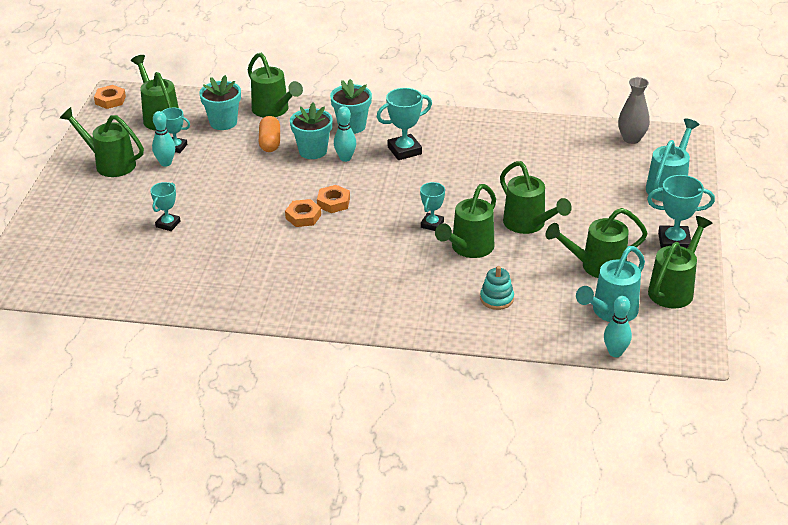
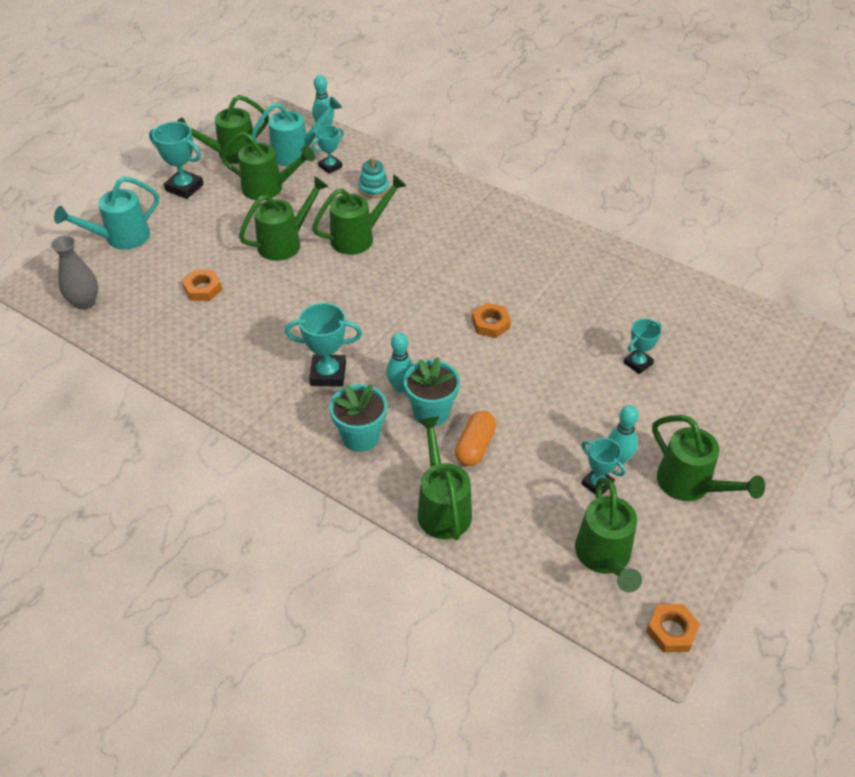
camera: 155 degrees left, 10 degrees up
(223, 122) = (519, 509): turquoise flower pot -> none
(333, 202) = (450, 330): orange nut -> orange nut (203, 289)
(432, 224) = (371, 272): turquoise trophy -> turquoise trophy (330, 166)
(528, 224) = (285, 243): green watering can -> green watering can turned 60 degrees clockwise

